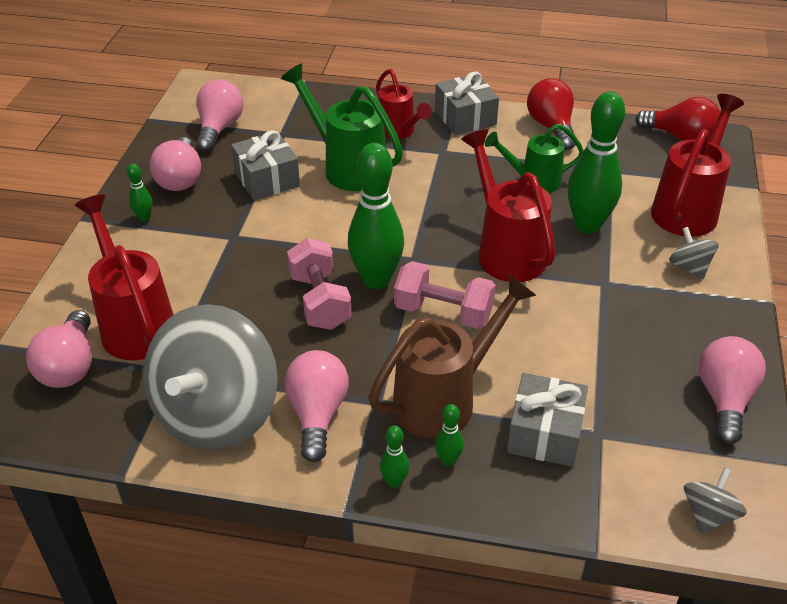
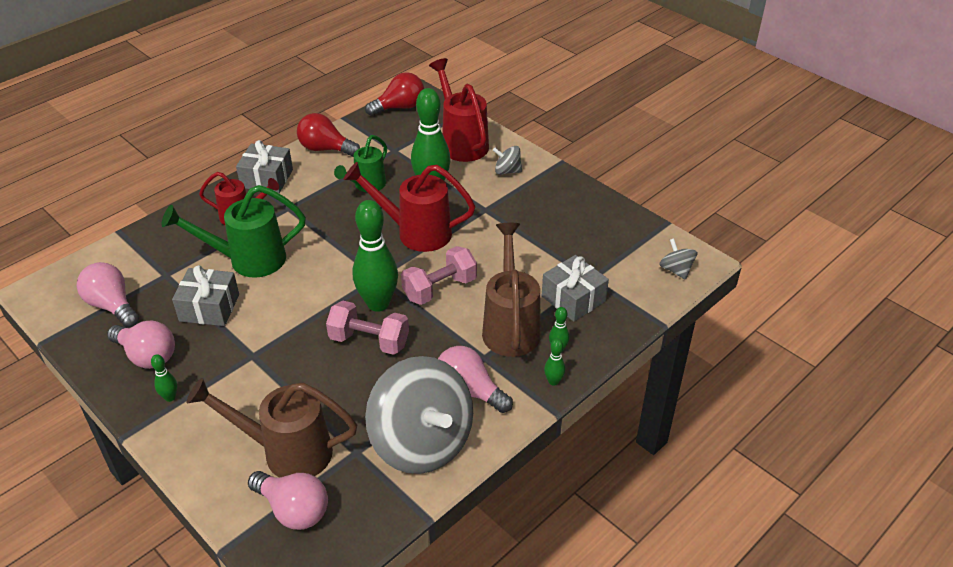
camera: 55 degrees left, 0 degrees up
(135, 324) = (287, 452): red watering can -> brown watering can
(724, 399) = (611, 218): pink light bulb -> none

